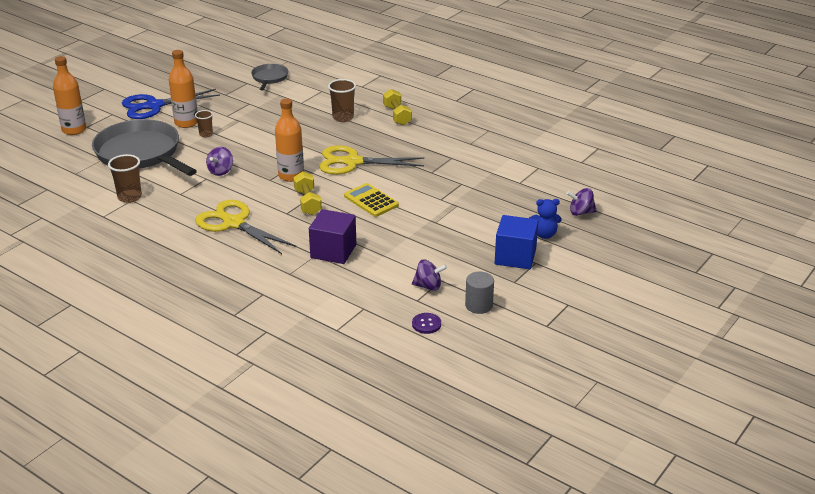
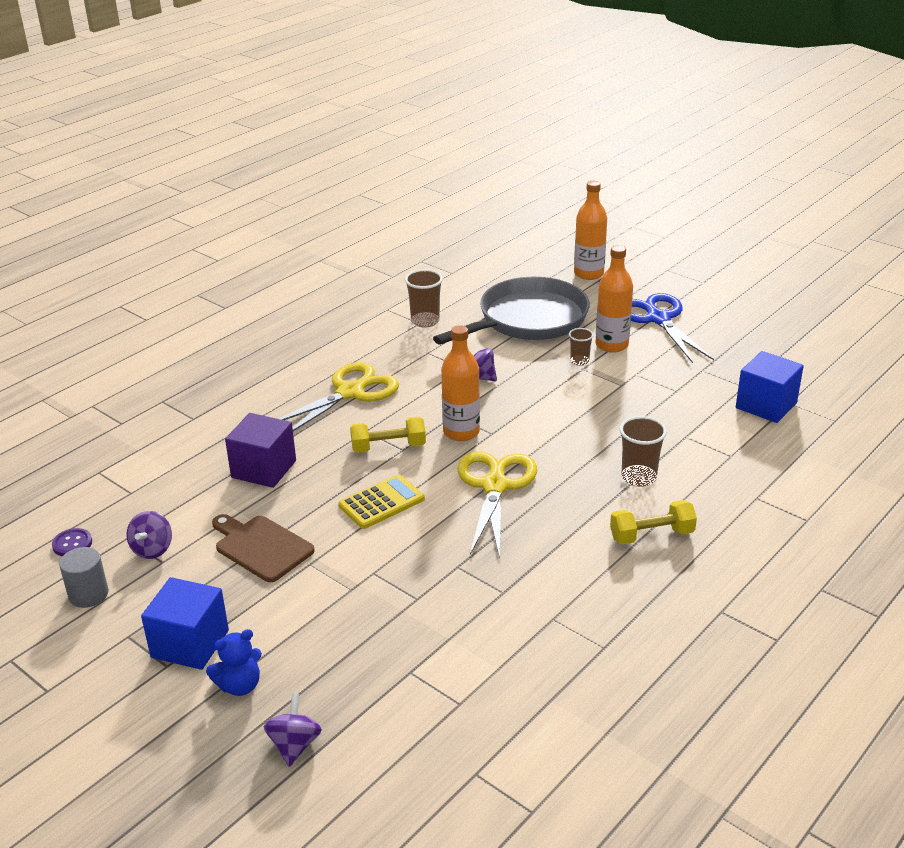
camera: 95 degrees right, 0 degrees up
(269, 78) = (766, 405): grey pan -> blue cube
(421, 242) = (261, 547): none -> brown cutting board
(544, 234) = (239, 685): blue teddy bear -> blue teddy bear turned 120 degrees counterclockwise

